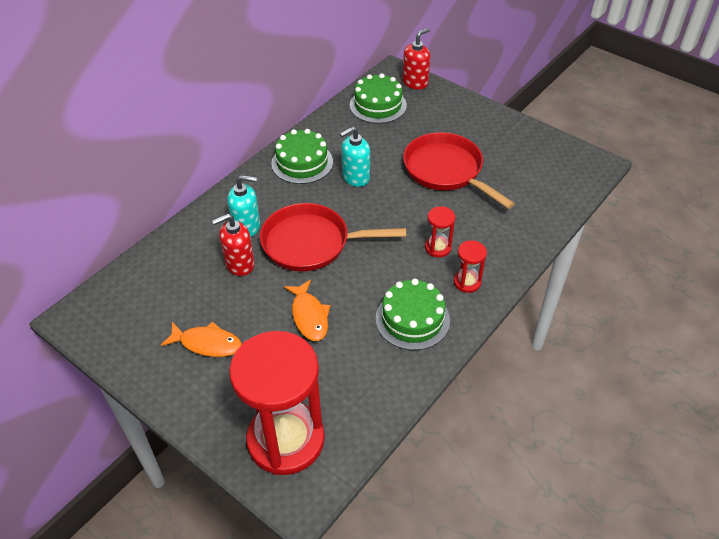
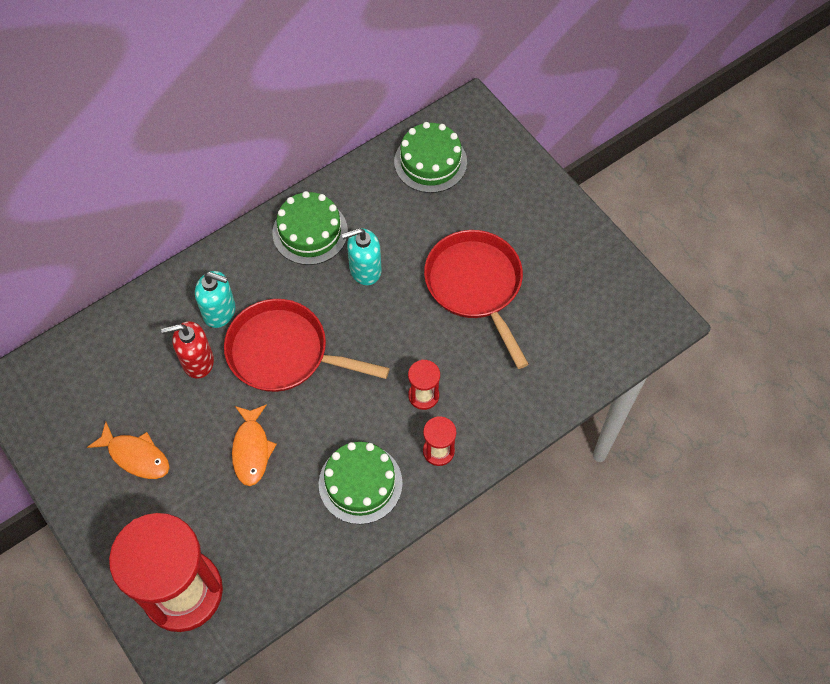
camera: 15 degrees right, 15 degrees up
(415, 82) = (490, 134): red soap dispenser -> none

